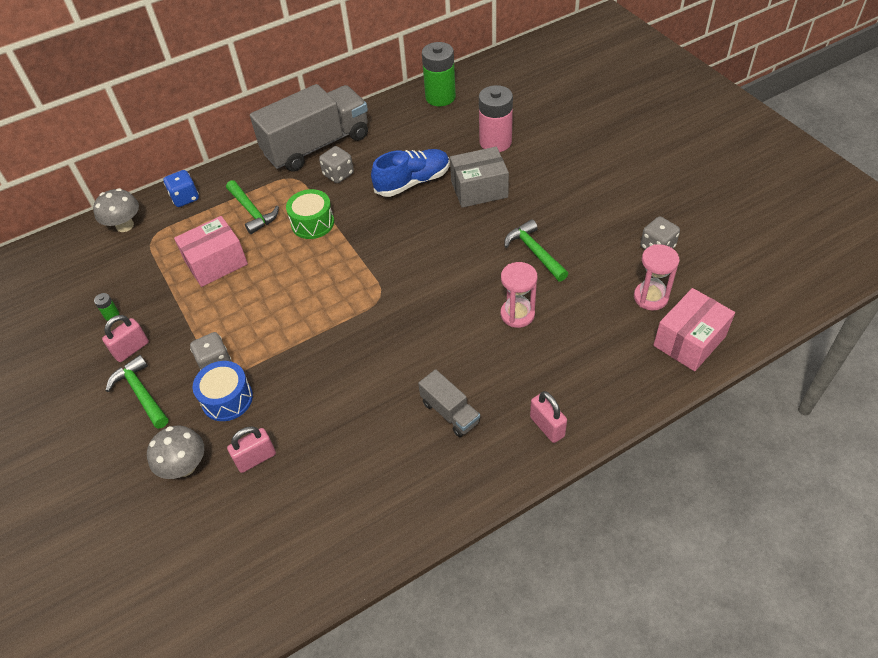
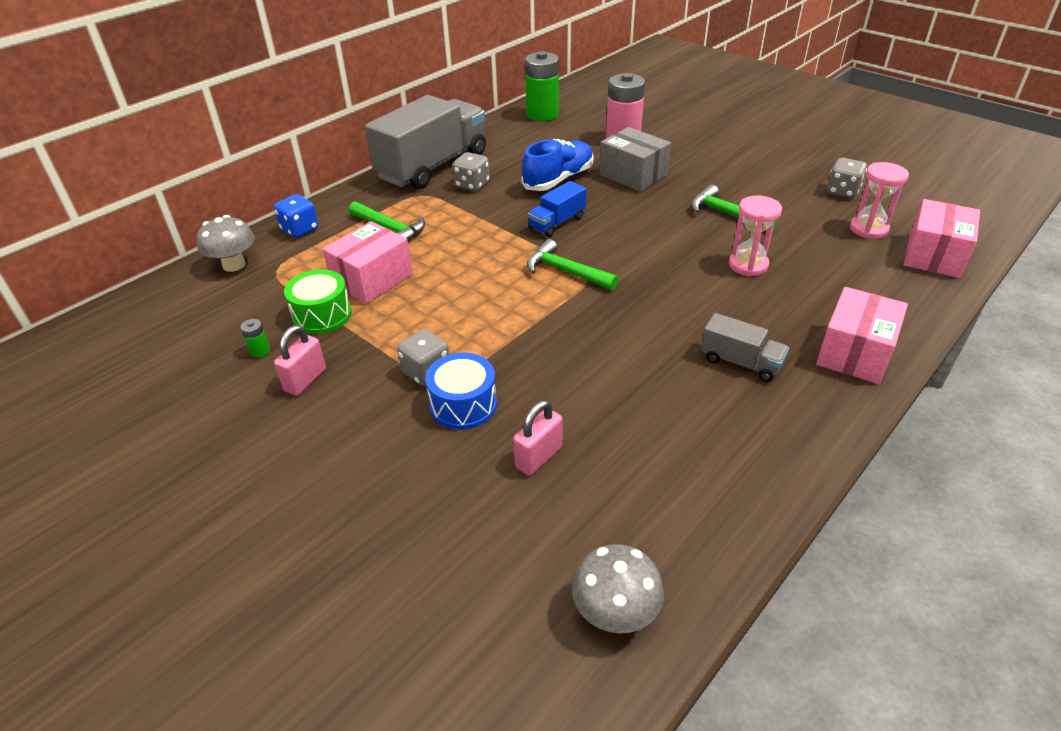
camera: 20 degrees left, 10 degrees down
(141, 393) = (343, 422): green hammer -> green hammer (566, 271)
(185, 466) = (448, 487): grey mushroom -> grey mushroom (615, 613)
(312, 223) = (468, 228): green drum -> green drum (322, 315)
(385, 232) = (557, 223): none -> blue truck
(479, 189) = (633, 175): grey box -> grey box turned 75 degrees clockwise
(547, 426) = (854, 353): pink padlock -> pink box

